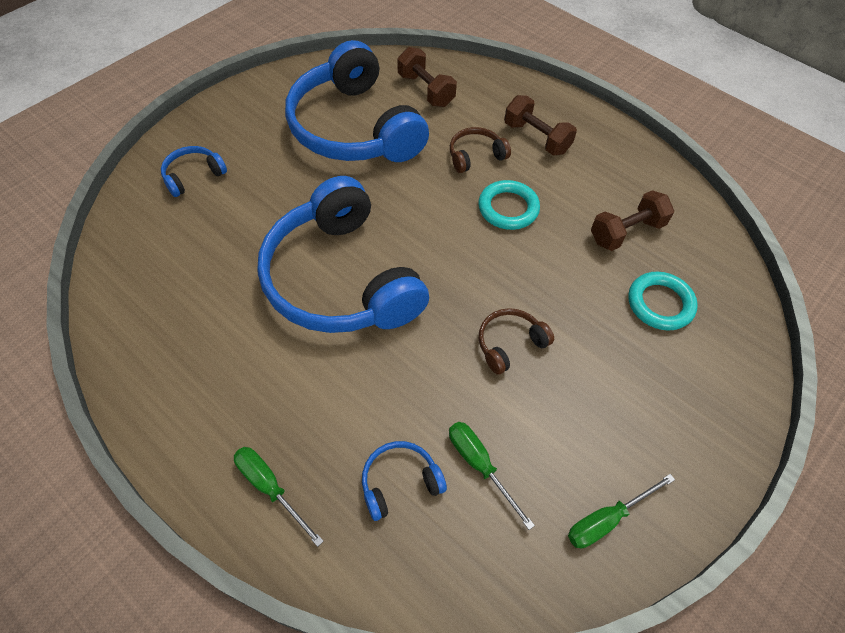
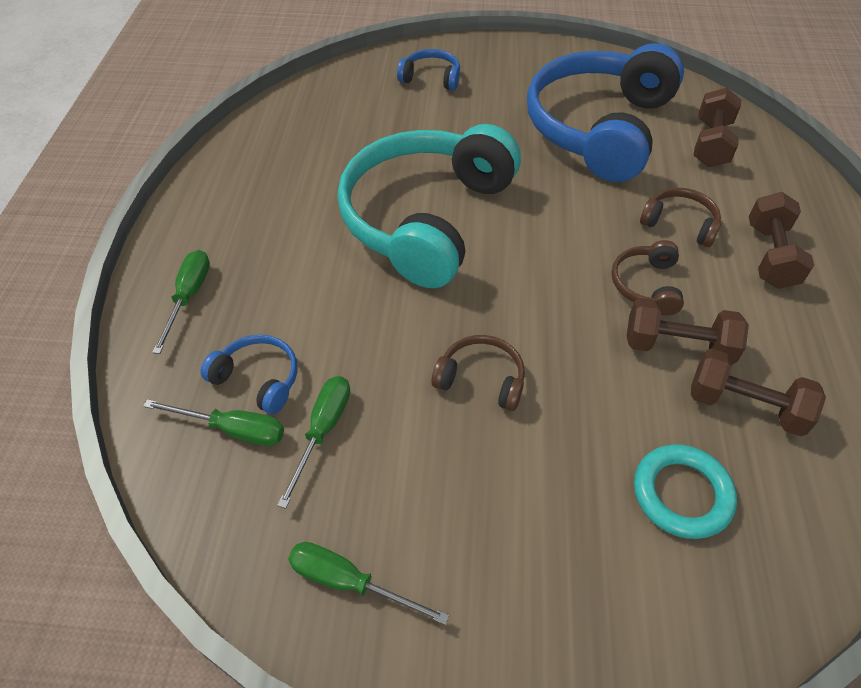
camera: 55 degrees right, 5 degrees down
(341, 279) = (426, 218): blue headphones -> turquoise headphones
(433, 526) = (232, 429): none -> green screwdriver
(508, 208) = (646, 285): turquoise ring -> brown headphones
(564, 229) = (678, 346): none -> brown dumbbell

